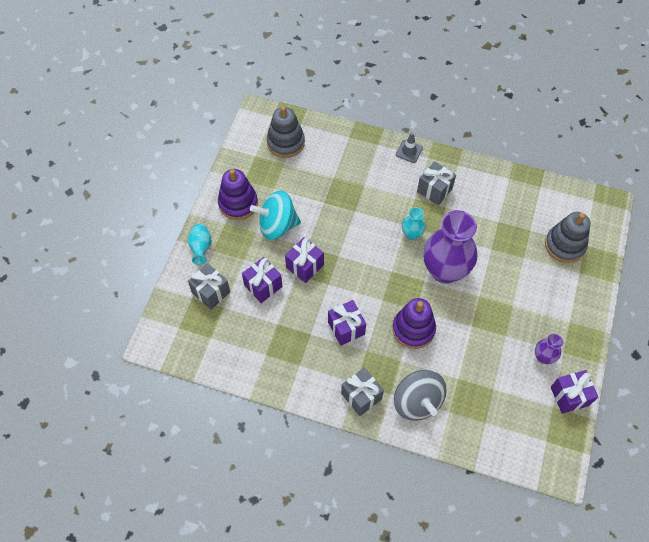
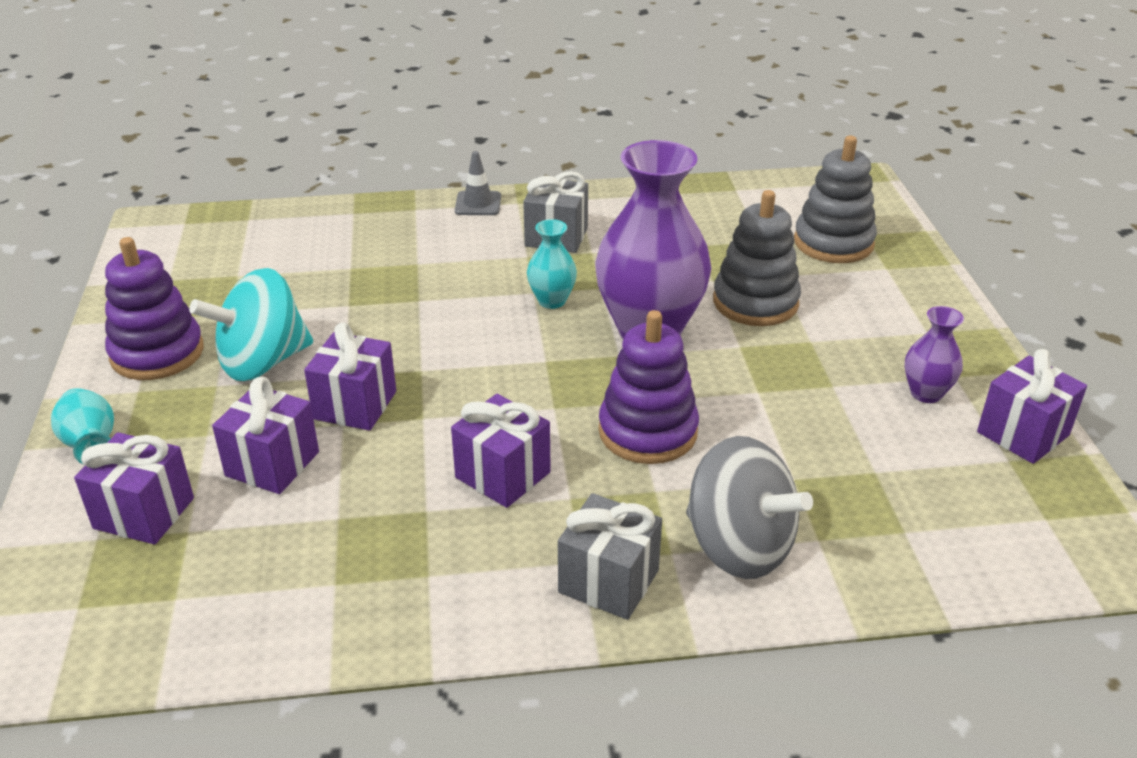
camera: 25 degrees left, 25 degrees down
(211, 292) = (144, 513): grey gift -> purple gift
(286, 142) = (228, 248): grey stacking toy -> grey stacking toy (755, 302)

